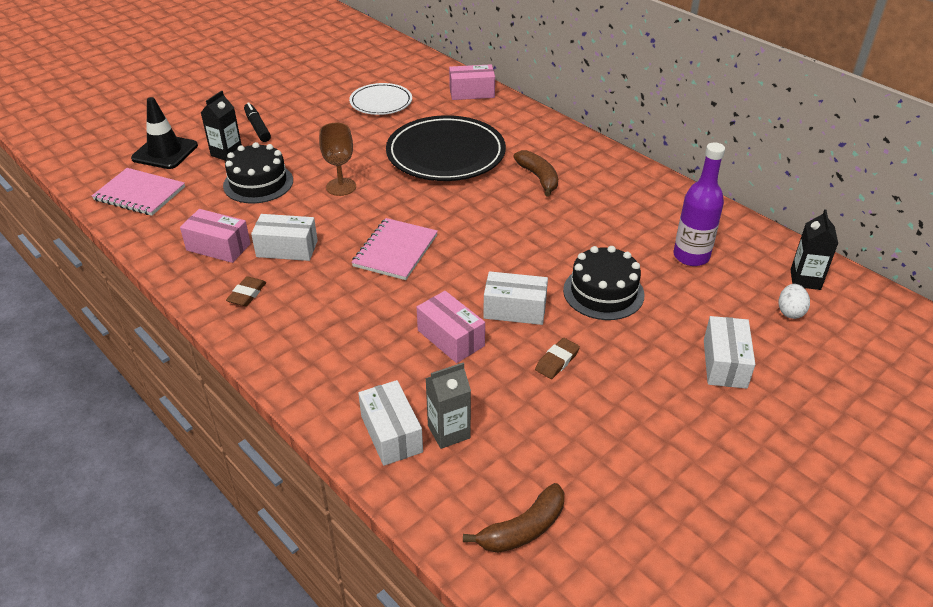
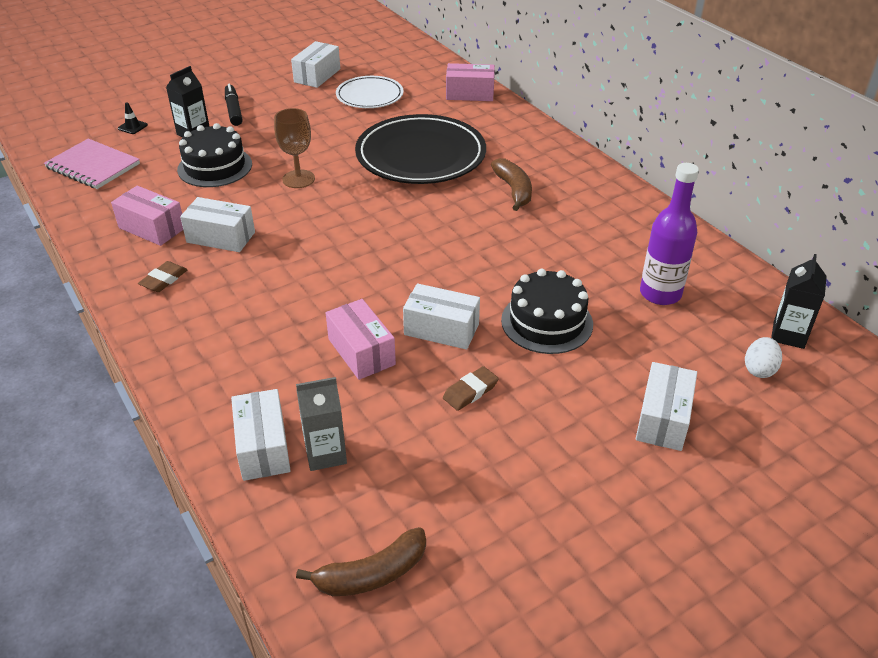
camera: 10 degrees right, 0 degrees up
(165, 152) = (132, 127): black traffic cone -> black traffic cone, size x0.42
(325, 87) = (317, 75): none -> white box
(395, 251) = (333, 251): pink notebook -> none

